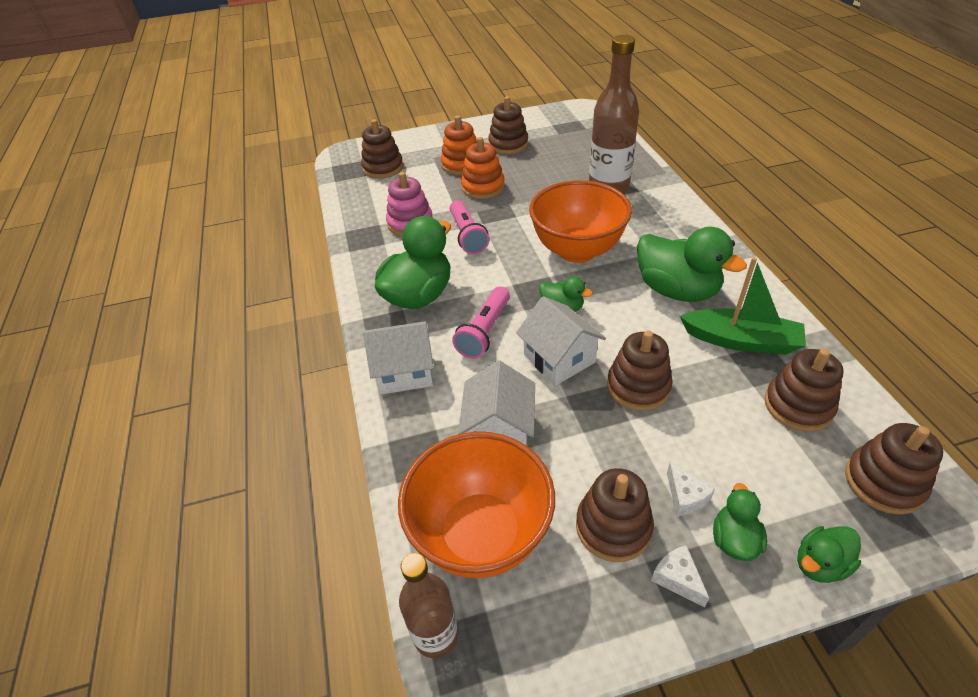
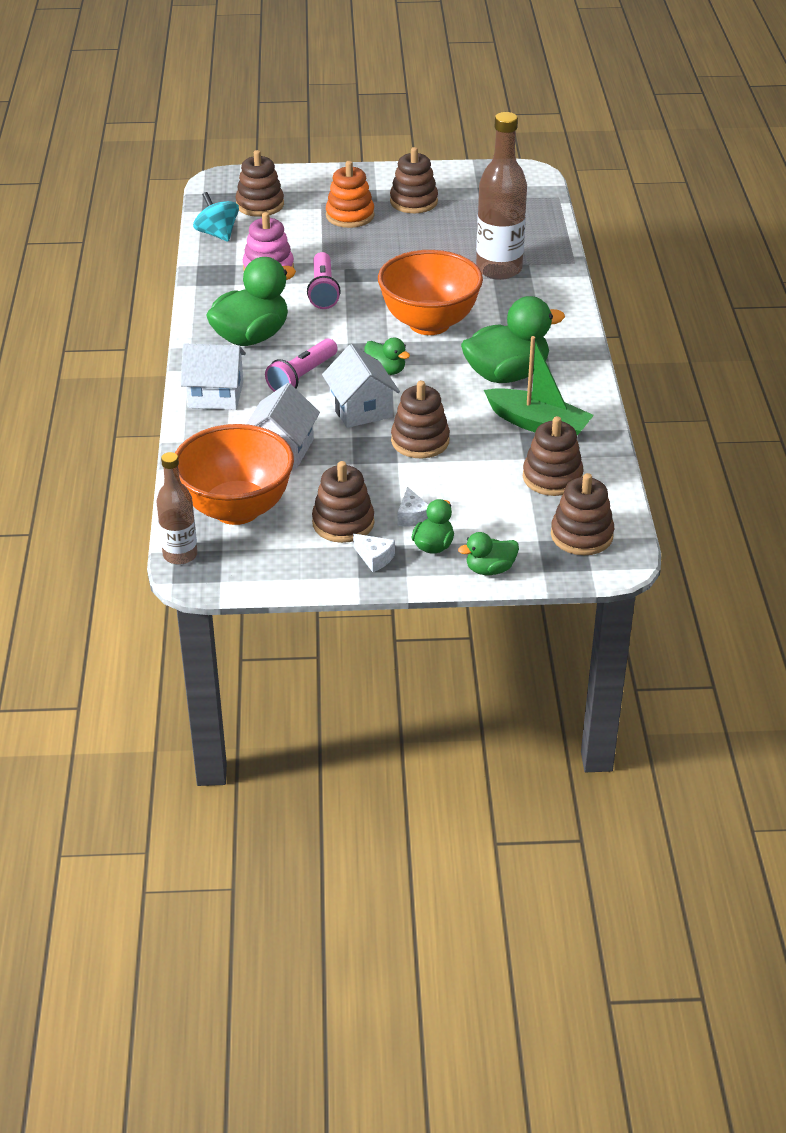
camera: 10 degrees right, 5 degrees down
(354, 199) = (217, 234): none -> turquoise spinning top
(483, 187) = (362, 245): orange stacking toy -> none
(677, 290) = (506, 375): green duck -> green duck turned 75 degrees counterclockwise
(677, 579) = (375, 558): white cheese -> white cheese turned 150 degrees clockwise

